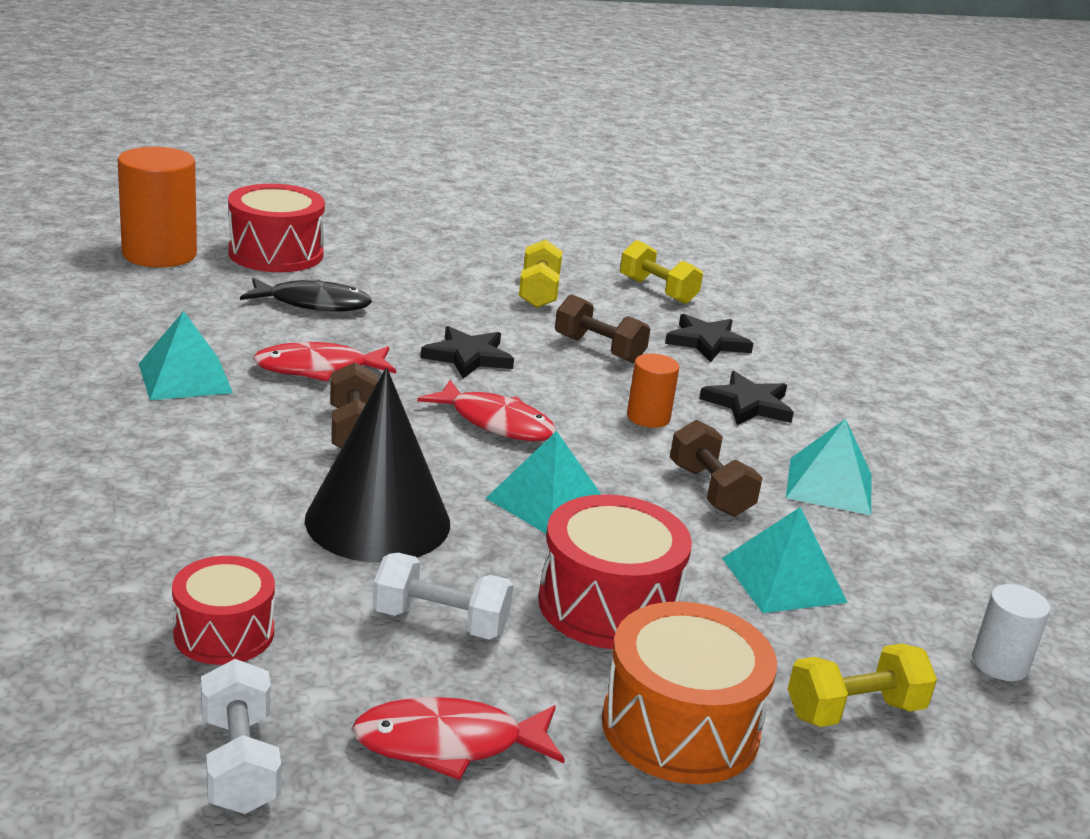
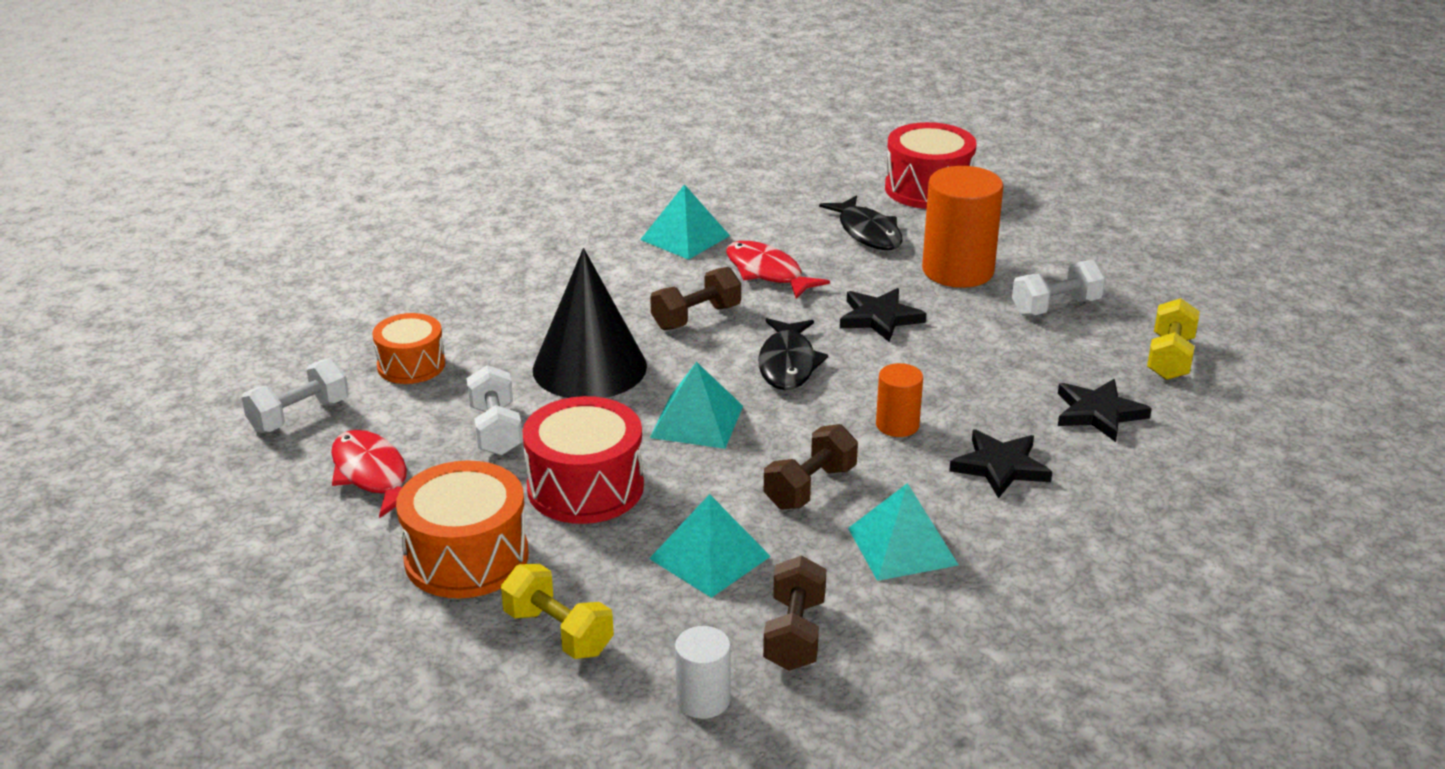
camera: 65 degrees right, 5 degrees up
(159, 254) = (851, 156): orange cylinder -> orange cylinder (958, 270)
(224, 633) = (411, 365): red drum -> orange drum
(496, 423) = (788, 364): red fish -> black fish
(538, 292) = (1056, 307): yellow dumbbell -> white dumbbell
(599, 349) = (990, 367): brown dumbbell -> brown dumbbell (794, 634)

